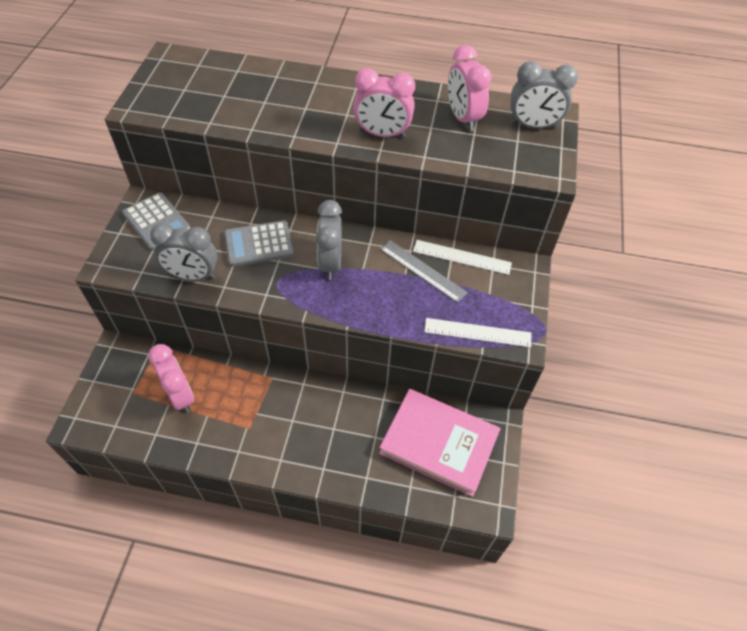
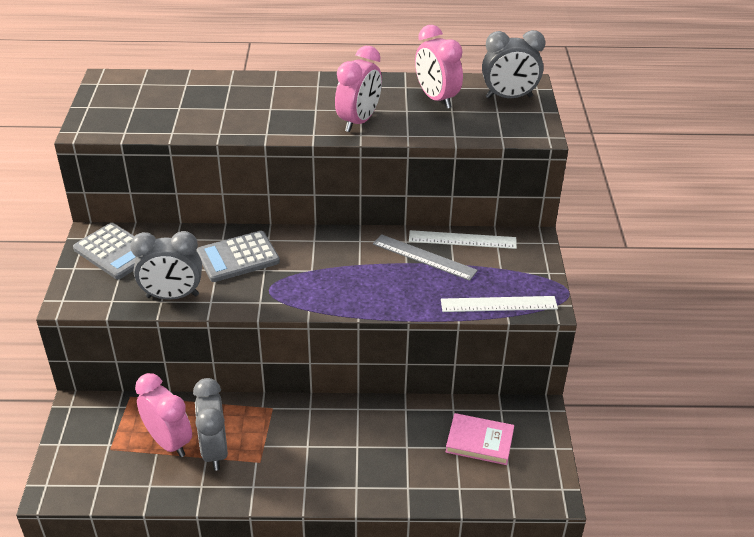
camera: 10 degrees left, 15 degrees down
(330, 263) = (323, 264): grey clock -> grey clock (215, 451)
(382, 134) = (358, 121): pink clock -> pink clock turned 60 degrees counterclockwise
(439, 443) = (479, 441): pink book -> pink book, size x0.54

